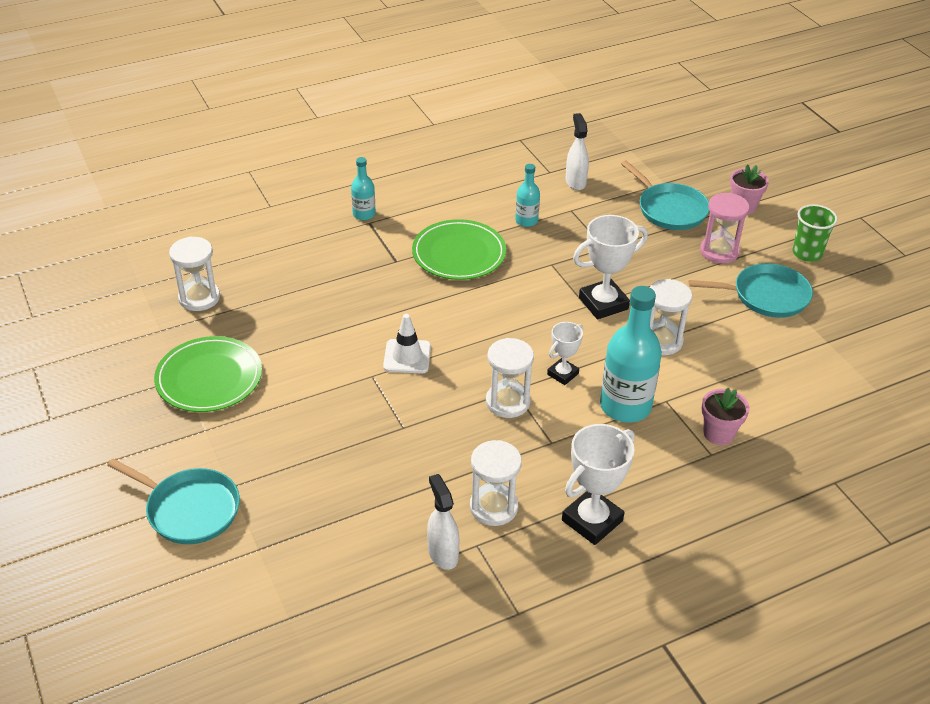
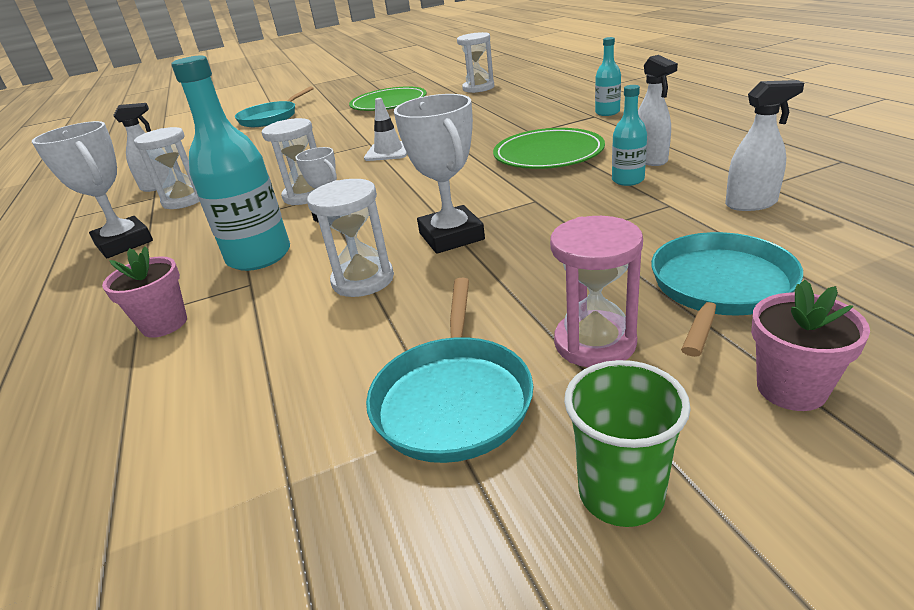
camera: 100 degrees right, 10 degrees down
(491, 207) = (650, 160): none -> white spray bottle
(669, 209) = (719, 287): turquoise pan -> turquoise pan turned 150 degrees clockwise

